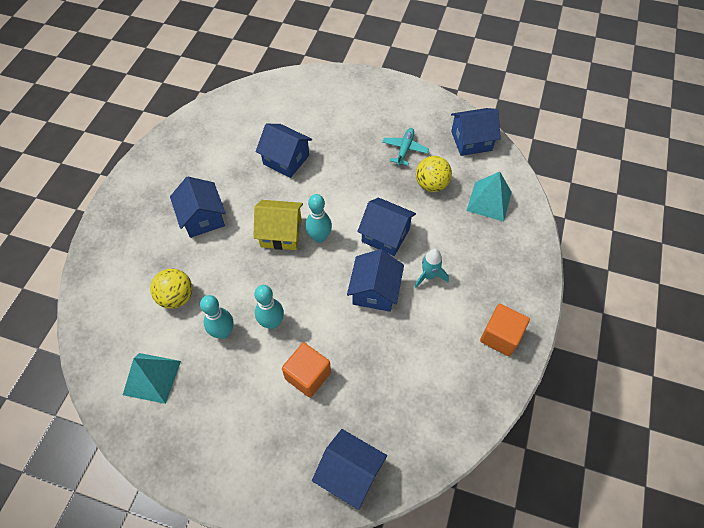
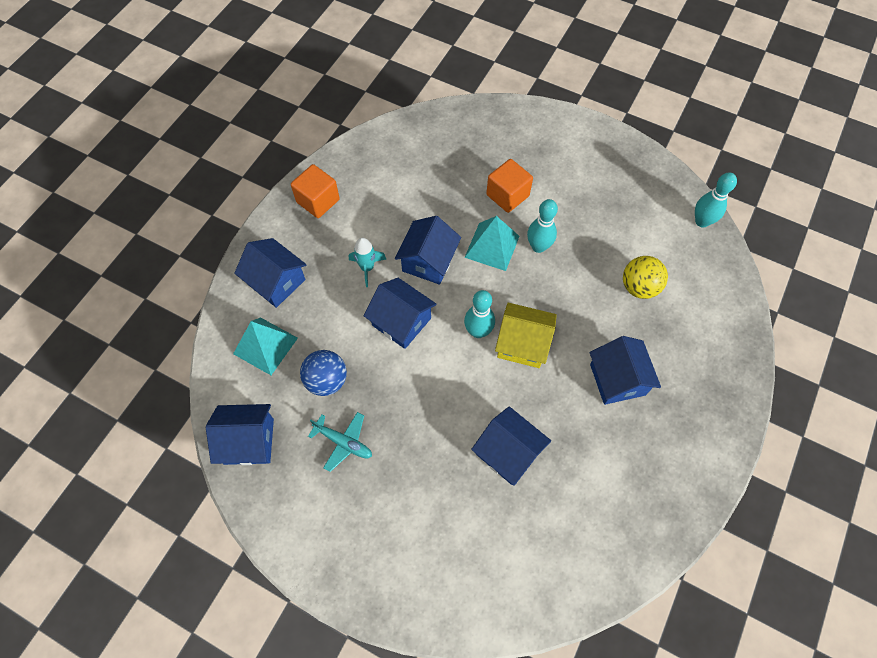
camera: 170 degrees left, 5 degrees up
(152, 377) = (654, 215): turquoise pyramid -> turquoise pyramid (492, 246)
(223, 332) = (588, 245): turquoise bowling pin -> turquoise bowling pin (702, 221)
(350, 473) = (481, 123): blue house -> blue house (276, 282)
(404, 149) = (344, 442): turquoise plane -> turquoise plane turned 90 degrees counterclockwise
(431, 184) = (326, 380): yellow ball -> blue ball

